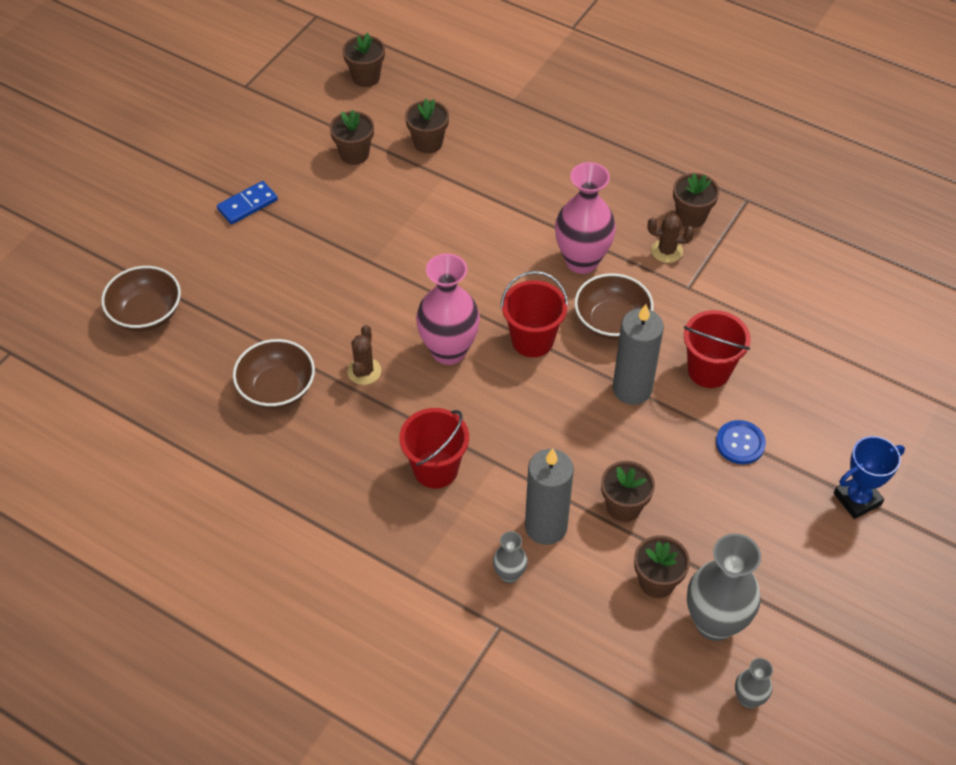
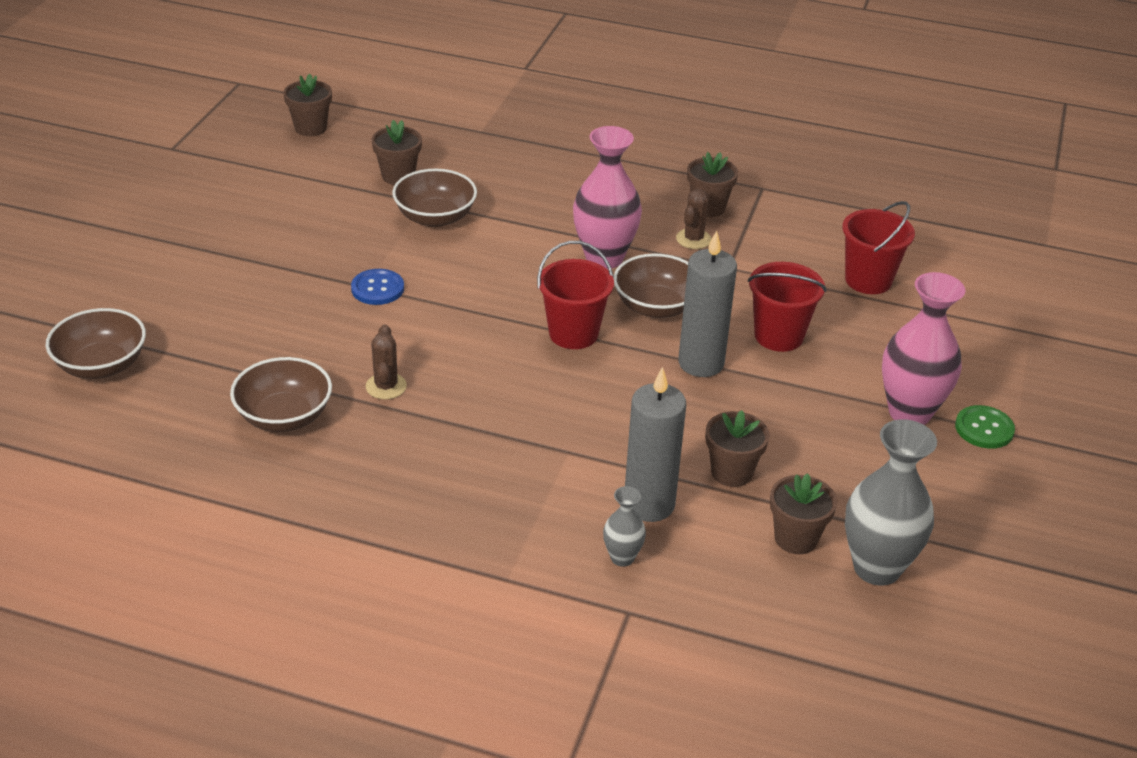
camera: 15 degrees left, 15 degrees down
(247, 205) = (202, 251): blue domino -> none
(354, 154) = (316, 194): brown flower pot -> none
(435, 469) = (500, 467): red bucket -> red bucket (868, 280)
(448, 194) = (435, 217): none -> brown bowl
(449, 351) = (480, 355): pink vase -> pink vase (909, 412)
(667, 251) = (693, 239): brown cactus -> brown cactus turned 60 degrees counterclockwise
(740, 443) = (838, 396): blue button -> blue button (377, 288)
(748, 699) = (944, 636): grey vase -> none
(857, 499) = (984, 429): blue trophy -> green button

